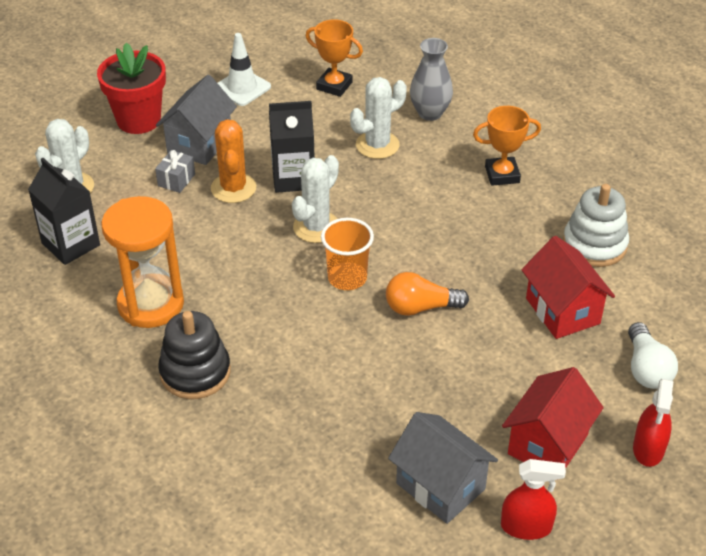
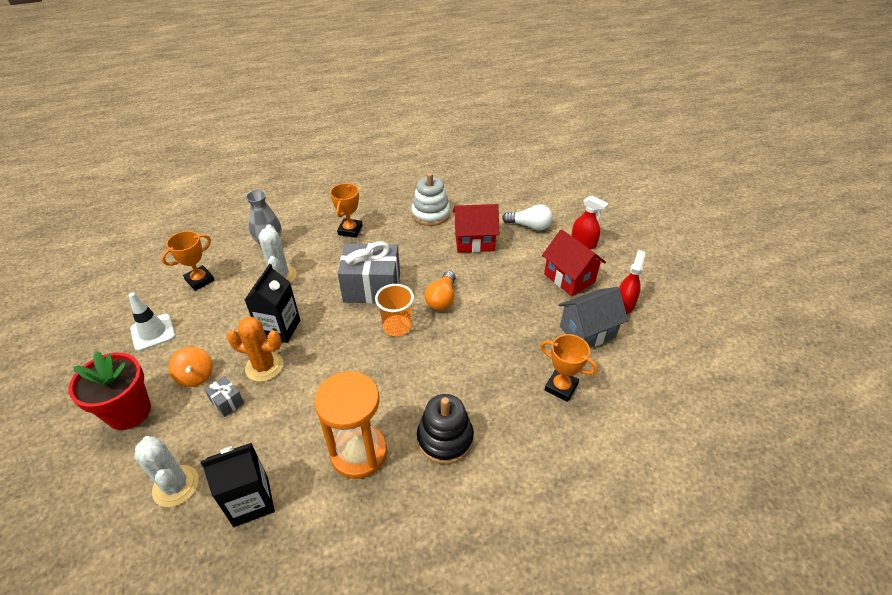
camera: 70 degrees left, 0 degrees up
(199, 143) = (196, 376): grey house -> orange spinning top
(316, 227) = (338, 329): white cactus -> none
(321, 472) = (561, 387): none -> orange trophy
(403, 233) = (372, 287): none -> grey gift

